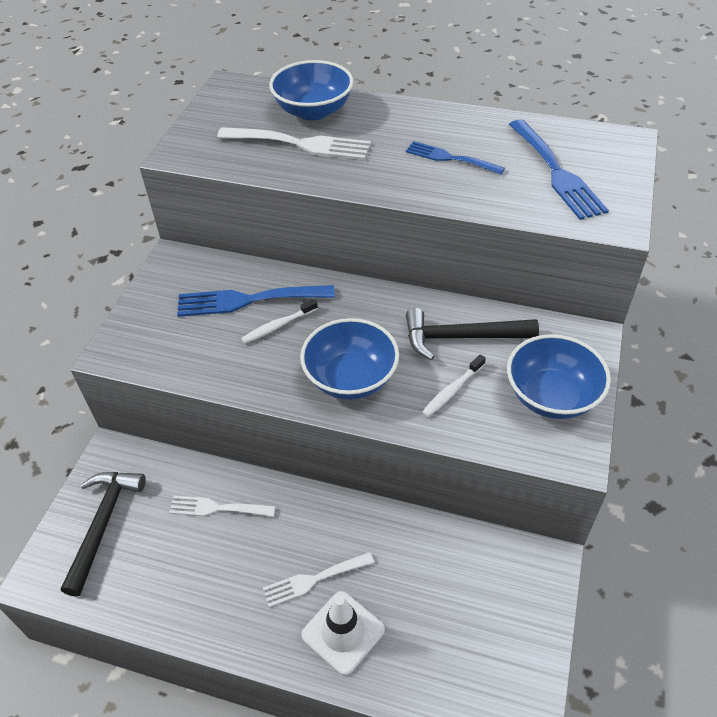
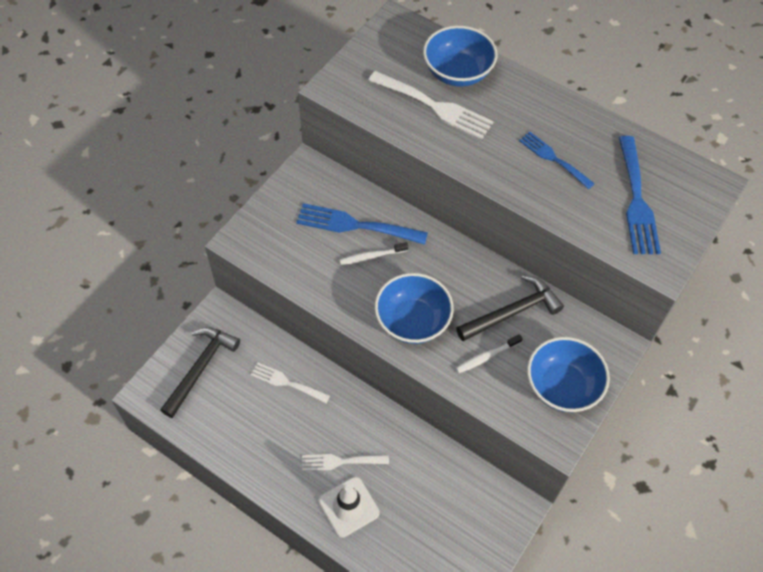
camera: 15 degrees right, 10 degrees up
(461, 337) = (512, 312): black hammer -> black hammer turned 135 degrees clockwise

